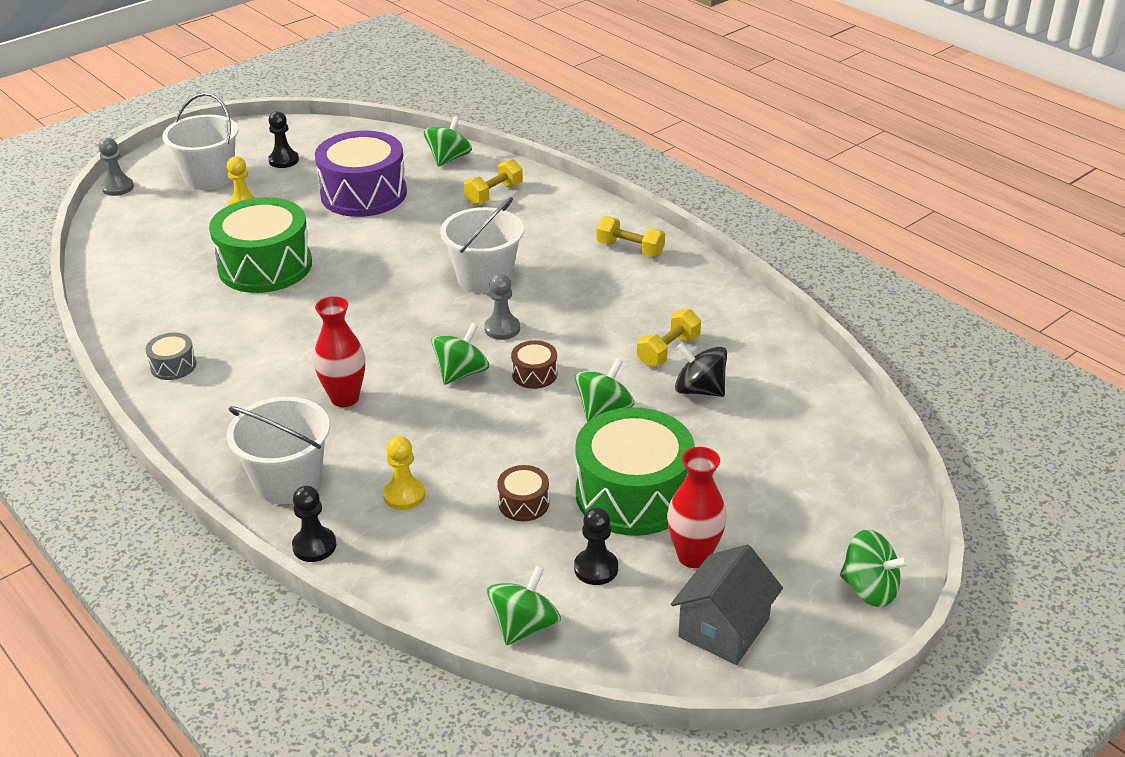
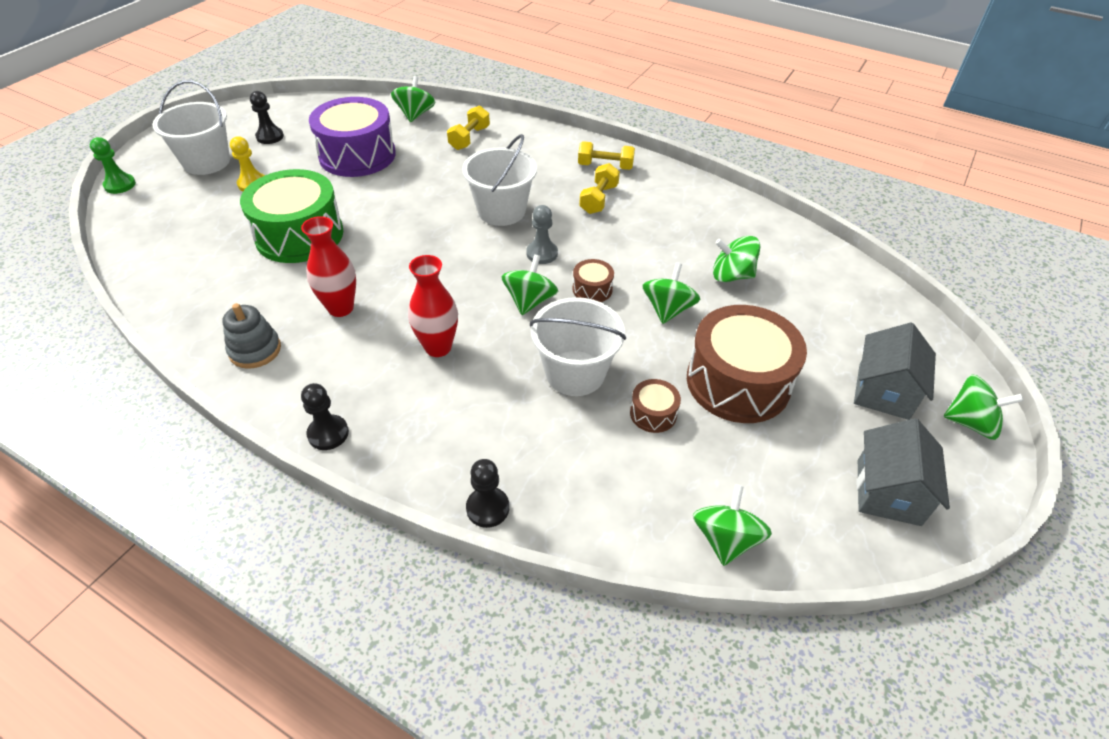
camera: 20 degrees left, 10 degrees up
(118, 188) = (120, 185): grey pawn -> green pawn
(173, 366) = (255, 350): grey drum -> grey stacking toy
(288, 481) = (427, 445): white bucket -> white bucket (575, 373)
(404, 495) = (544, 432): yellow pawn -> none
(596, 568) = (751, 462): black pawn -> black pawn (328, 433)
(633, 494) = (738, 382): green drum -> brown drum
(668, 351) = (687, 246): yellow dumbbell -> yellow dumbbell (599, 199)
(693, 556) = (821, 429): red vase -> red vase (340, 308)
(699, 390) = (731, 275): black spinning top -> green spinning top
(790, 538) = (883, 391): none -> grey house

